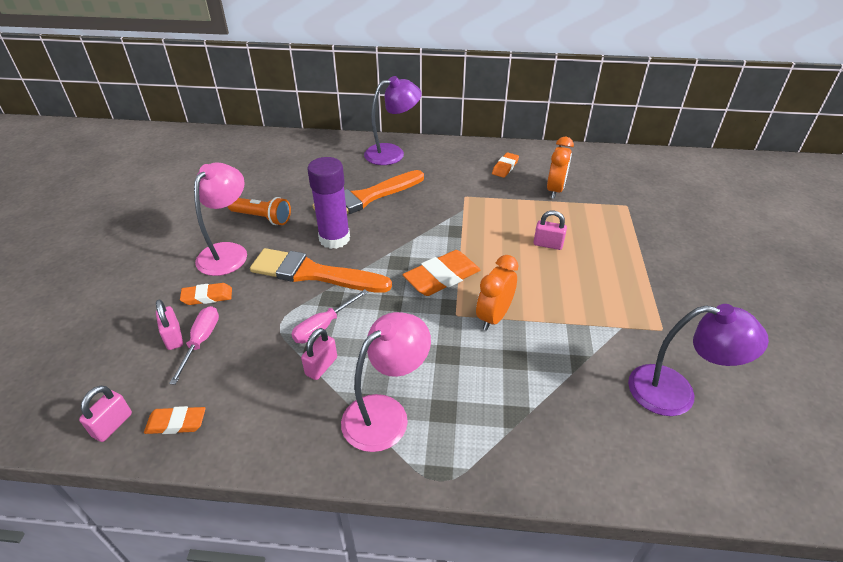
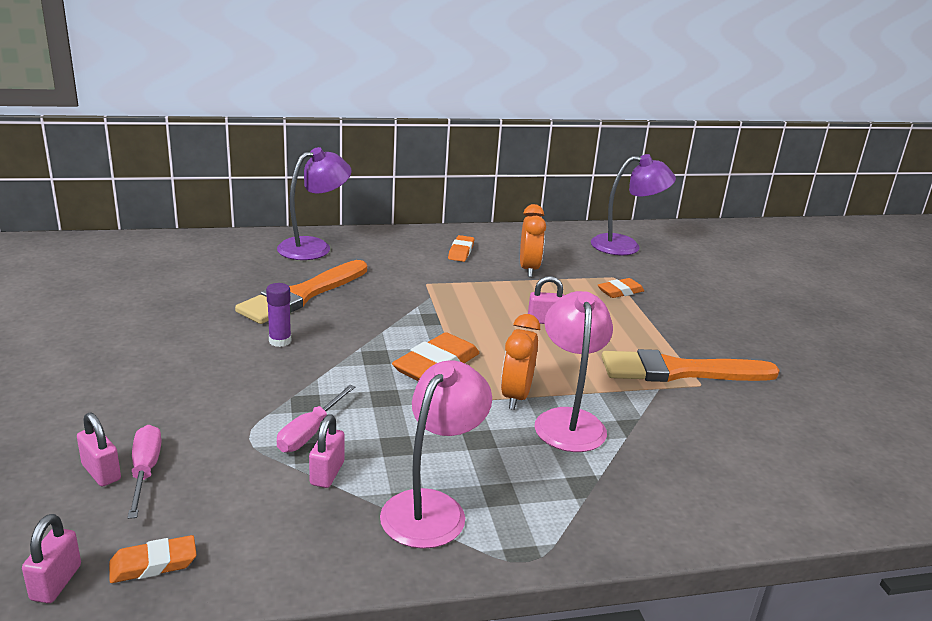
camera: 20 degrees left, 15 degrees down
(207, 296) = (129, 421): orange eraser -> orange eraser (620, 291)
(228, 252) = (136, 370): pink lamp -> pink lamp (568, 420)
(262, 218) = (168, 328): orange flashlight -> none
(314, 273) = (270, 380): orange brush -> orange brush (680, 371)
(334, 239) = (280, 341): purple glue stick -> purple glue stick, size x0.53
(675, 393) = (739, 438): purple lamp -> purple lamp (625, 246)

